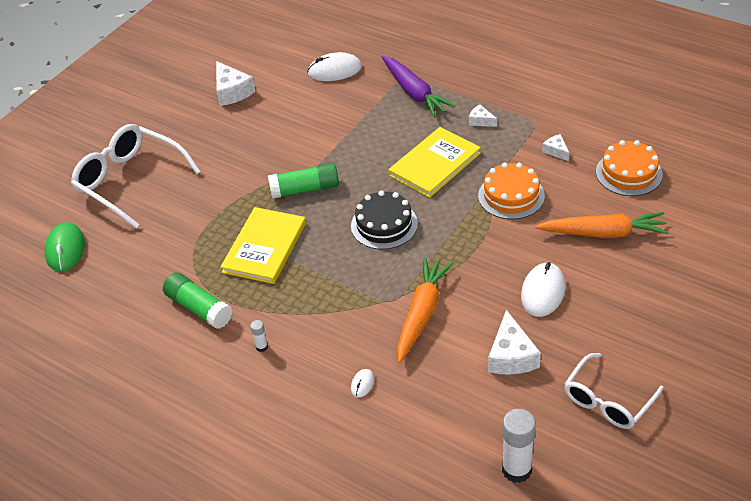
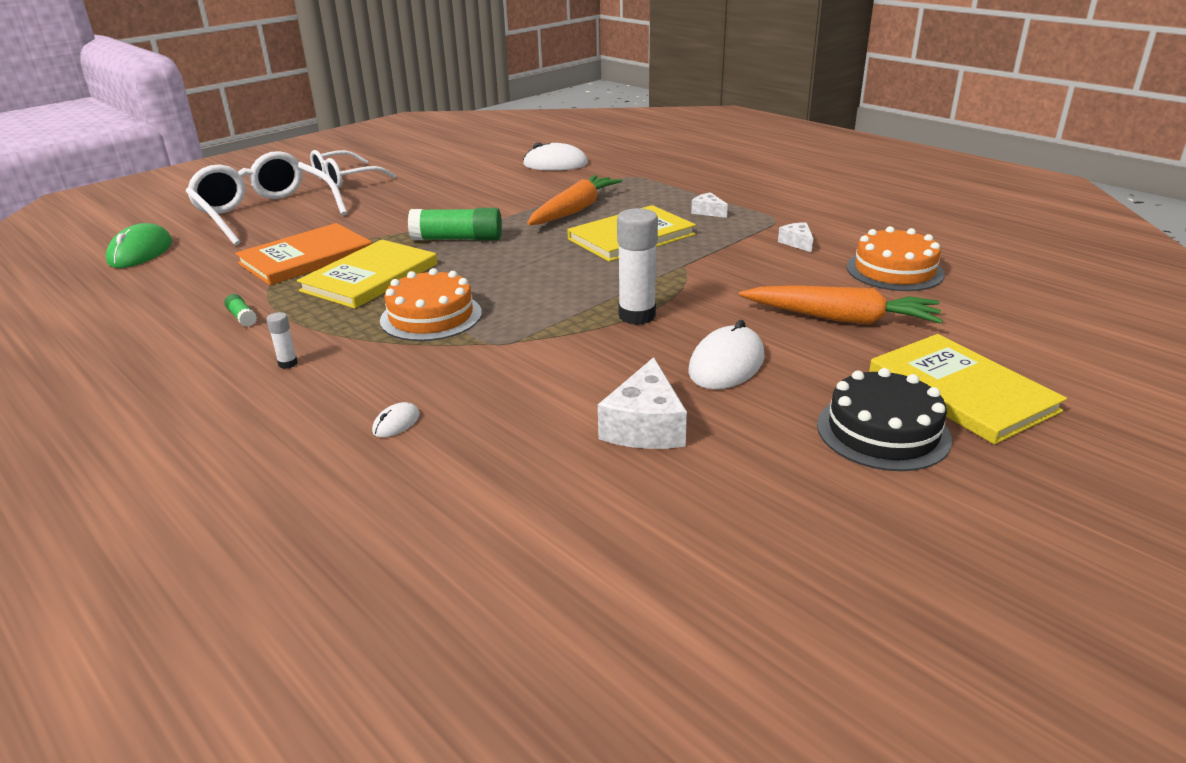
camera: 10 degrees right, 15 degrees down
(199, 308) = (242, 317): green glue stick -> green glue stick, size x0.47
(202, 233) = (306, 257): none -> orange book
(232, 91) = (432, 167): white cheese -> none
(384, 225) = (535, 276): black cake -> black cake (883, 431)
(414, 93) = (637, 186): purple carrot -> none
(422, 313) = (534, 362): orange carrot -> orange carrot (575, 210)
(511, 196) = (719, 271): orange cake -> orange cake (431, 316)
(516, 470) = (582, 578): white glue stick -> white glue stick (637, 316)
(607, 401) = (789, 508): white glasses -> white glasses (345, 179)
(686, 289) = (961, 391): none -> yellow book

